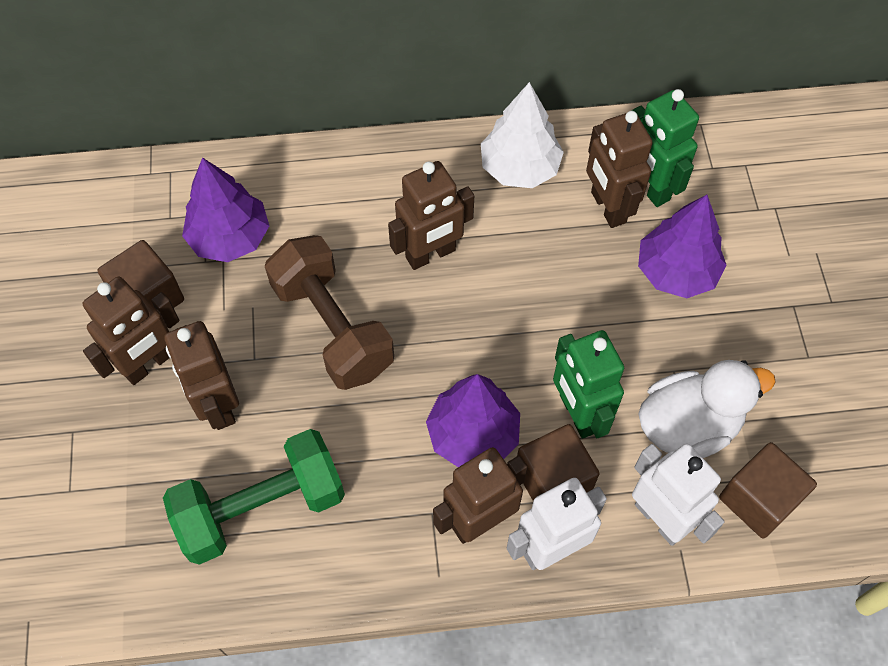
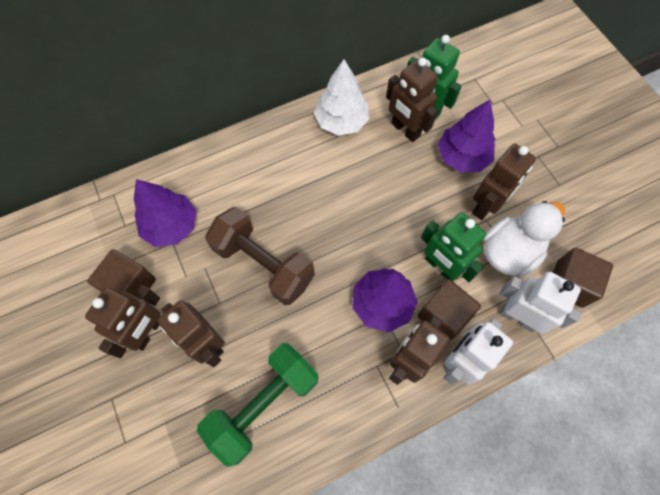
camera: 20 degrees left, 5 degrees up
(431, 254) = (308, 194): brown robot -> brown robot (486, 206)

